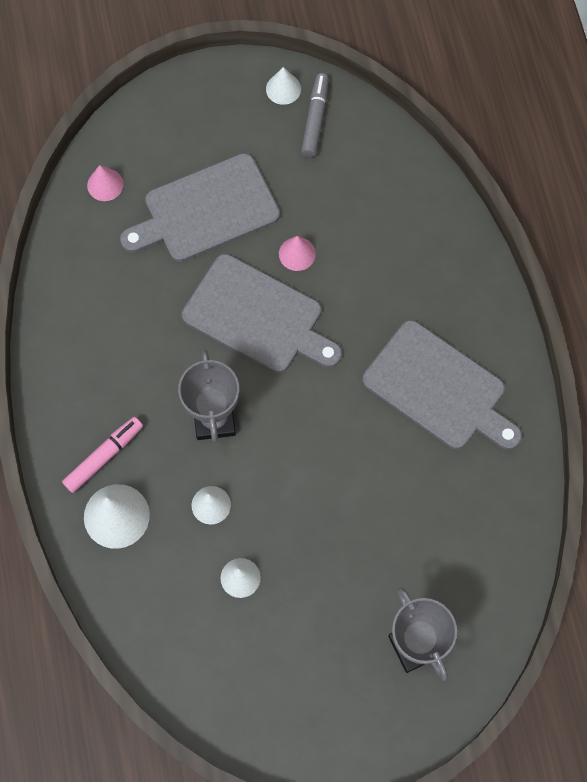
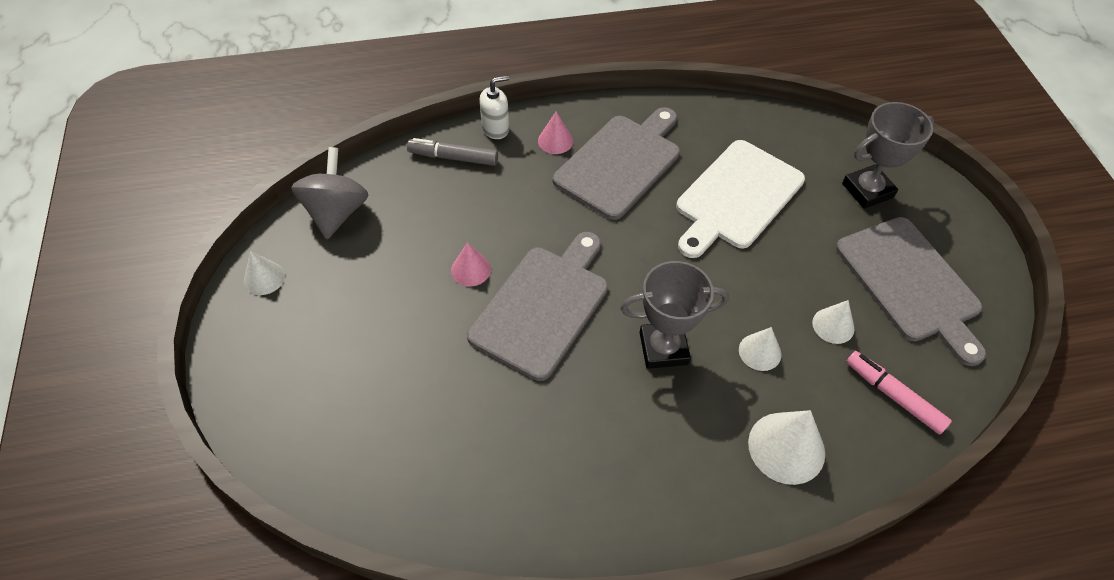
camera: 90 degrees left, 15 degrees down
(104, 457) = (717, 463): pink marker -> pink marker (893, 396)
(105, 184) = (354, 470): pink cone -> pink cone (555, 141)
(206, 210) = (407, 356): grey cutting board -> grey cutting board (910, 283)
(315, 119) = (310, 250): grey marker -> grey marker (453, 157)
(359, 134) = (336, 212): none -> grey spinning top
(397, 503) = (736, 197): none -> white cutting board
(479, 265) = (495, 128): none -> white soap dispenser

